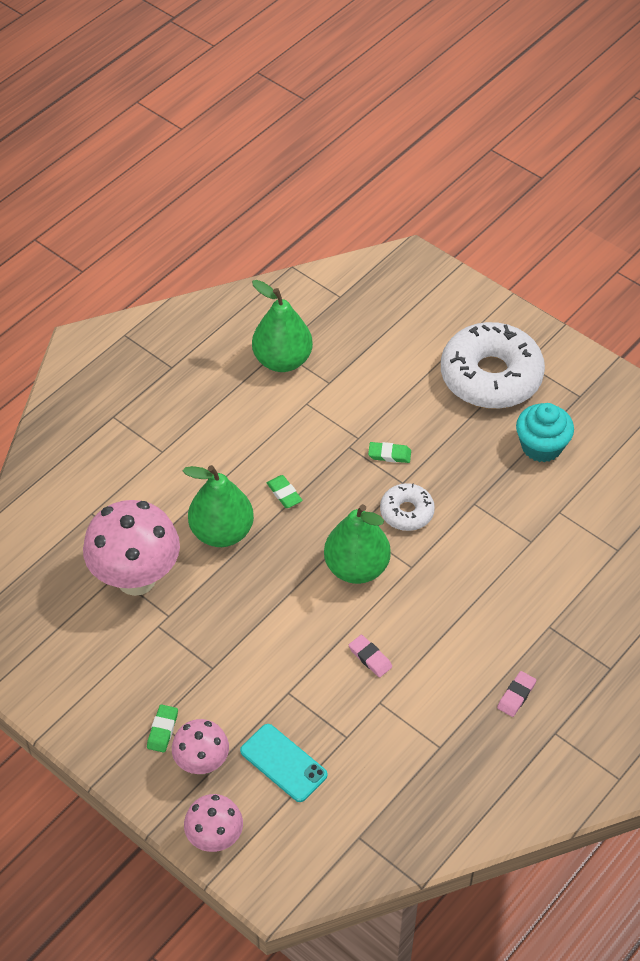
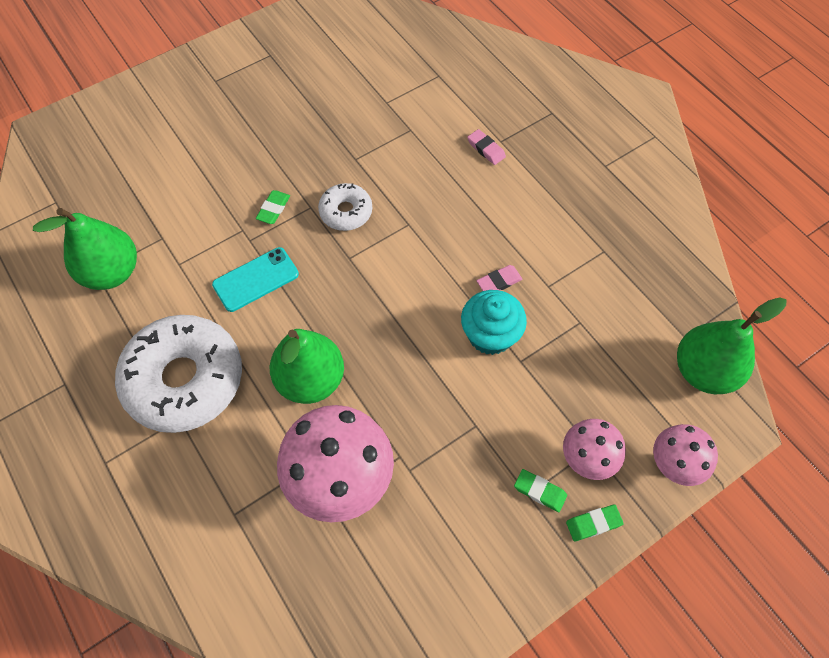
camera: 75 degrees left, 10 degrees up
(283, 763) = (598, 383): turquoise phone -> turquoise phone (256, 279)
(284, 493) = (284, 310): green eraser -> green eraser (593, 523)
(356, 568) = (395, 268): green pear -> green pear (703, 371)
(491, 376) = (218, 109): white donut -> white donut (184, 380)
(516, 695) = (564, 182): pink eraser -> pink eraser (486, 149)
(541, 446) = (312, 95): turquoise cupcake -> turquoise cupcake (490, 334)

